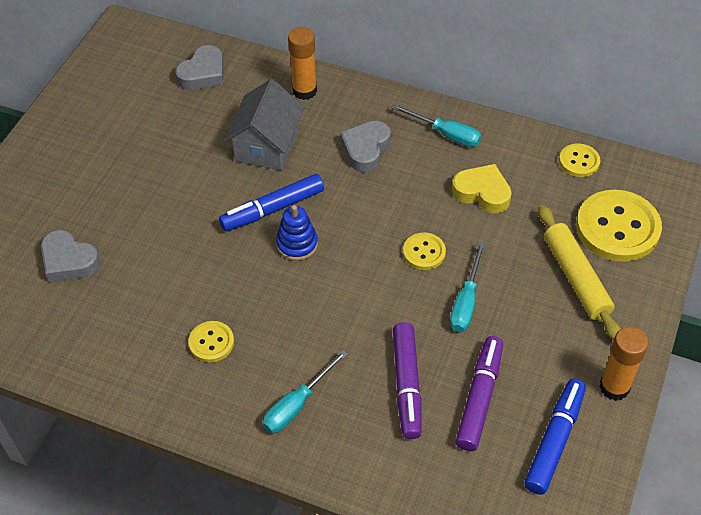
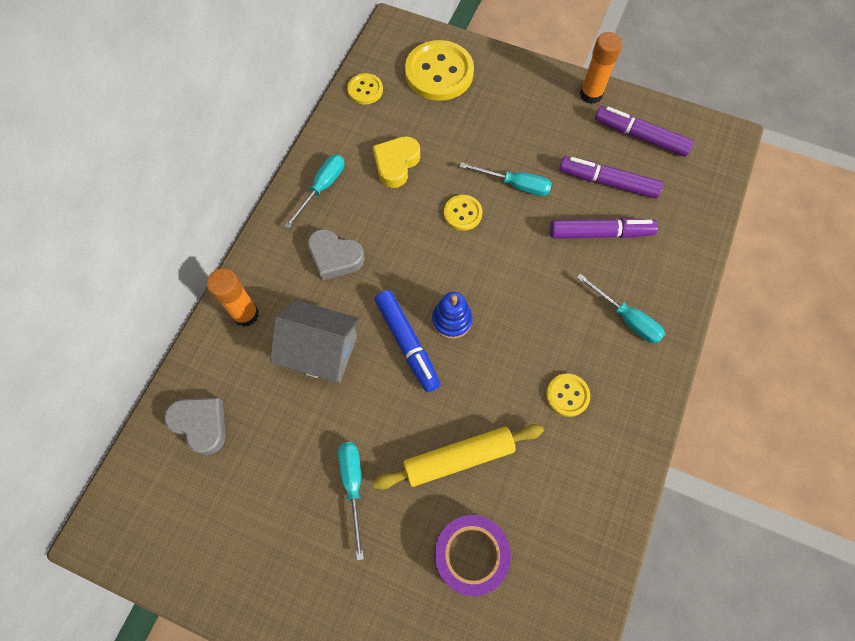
camera: 90 degrees left, 15 degrees up
(69, 261) = (470, 554): grey heart -> purple tape
(140, 176) = (353, 485): none -> turquoise screwdriver
(554, 440) = (640, 136): blue marker -> purple marker
(576, 278) = (489, 106): yellow rolling pin -> yellow rolling pin (458, 458)

